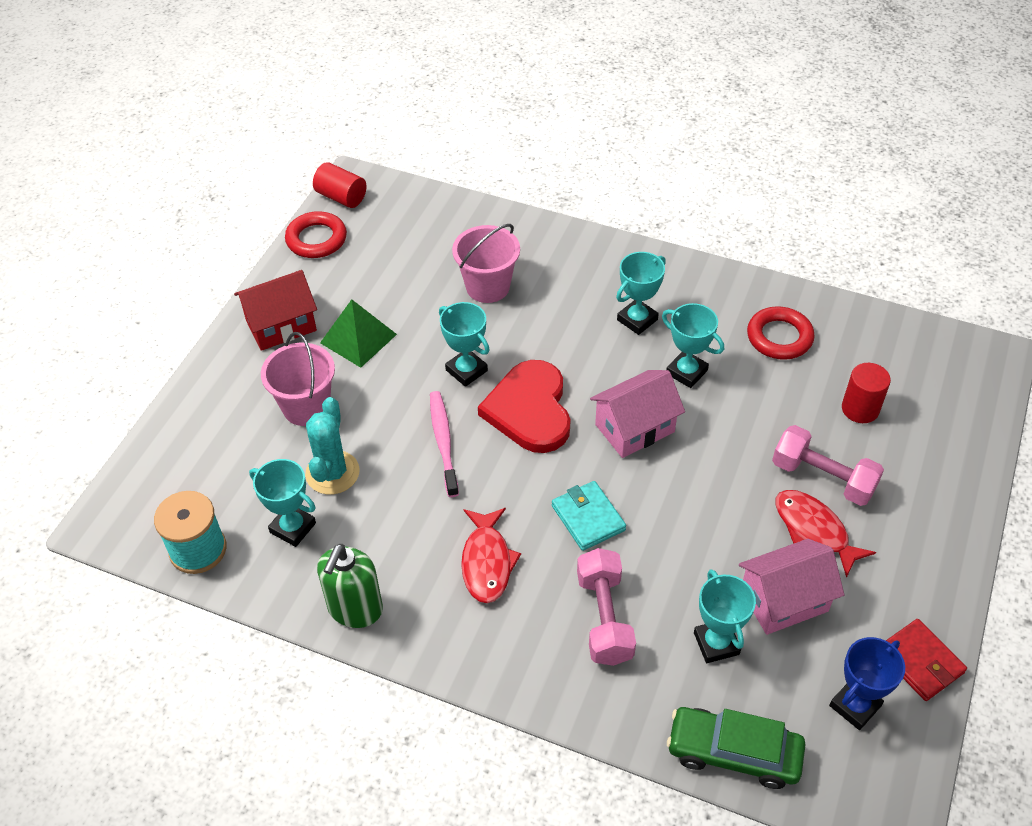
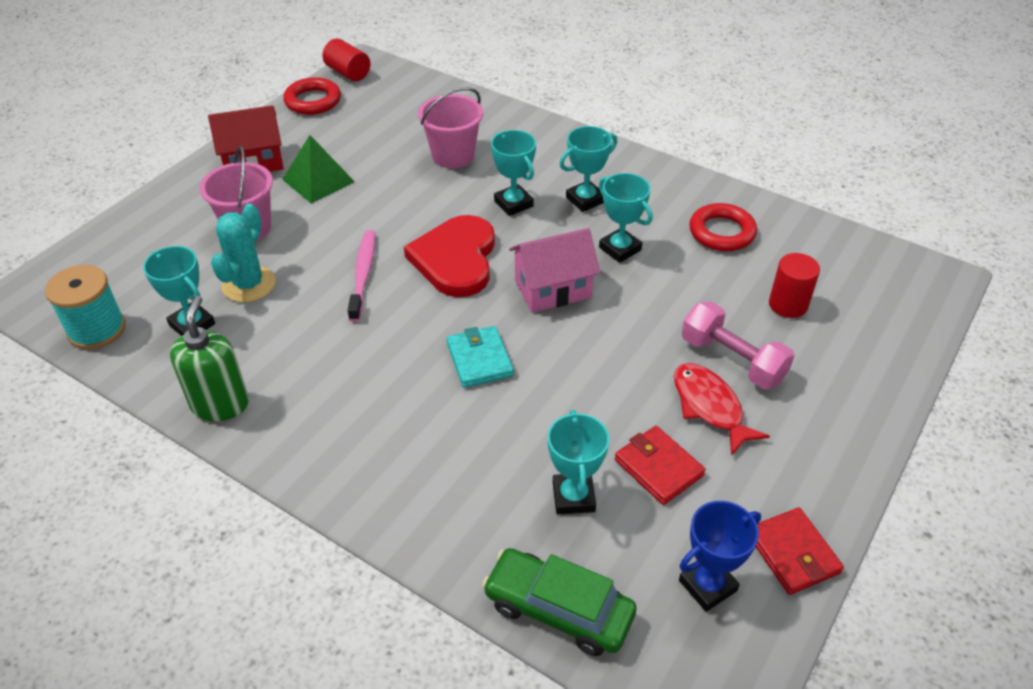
camera: 10 degrees right, 5 degrees down
(355, 609) = (220, 404): green soap dispenser -> green soap dispenser turned 150 degrees clockwise
(466, 370) = (408, 219): turquoise trophy -> turquoise trophy (513, 204)
(487, 562) = (365, 383): red fish -> none
(604, 618) = (464, 453): pink dumbbell -> none
(784, 600) = (658, 467): pink house -> red wallet

